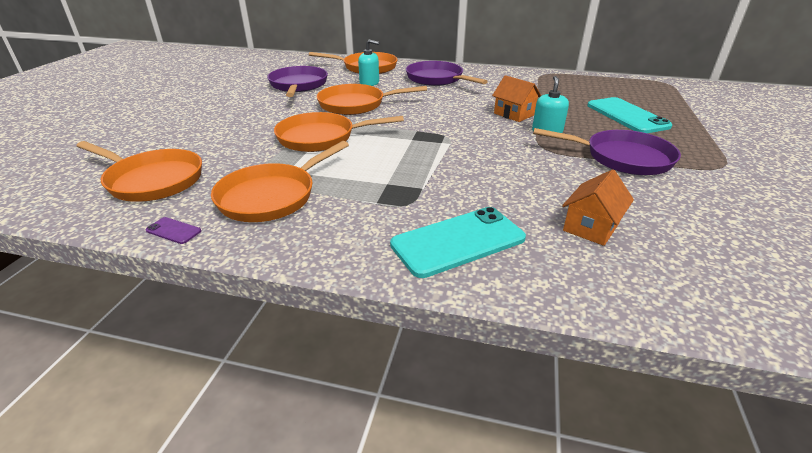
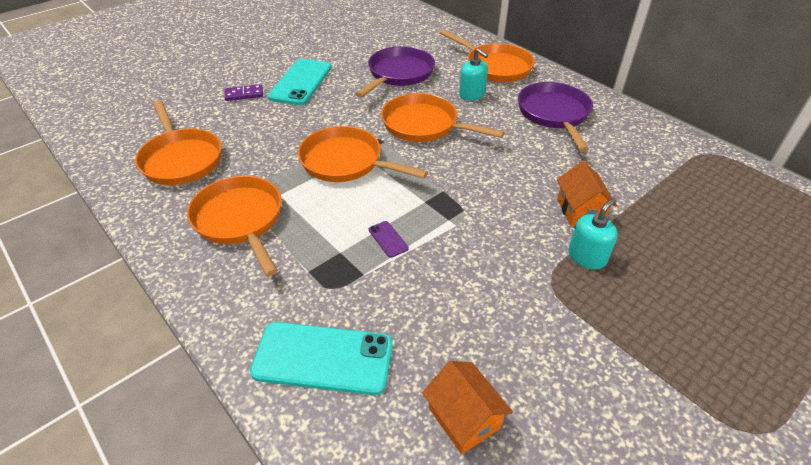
camera: 35 degrees right, 10 degrees up
(167, 126) = (244, 94): none -> purple domino
(173, 231) = (148, 224): purple phone -> purple phone (388, 239)
(272, 196) = (240, 220): orange pan -> orange pan turned 75 degrees clockwise
(591, 227) = (464, 418): orange house -> orange house turned 75 degrees clockwise
(622, 158) = (629, 344): purple pan -> none
(627, 116) = (734, 279): turquoise phone -> turquoise phone (301, 82)

